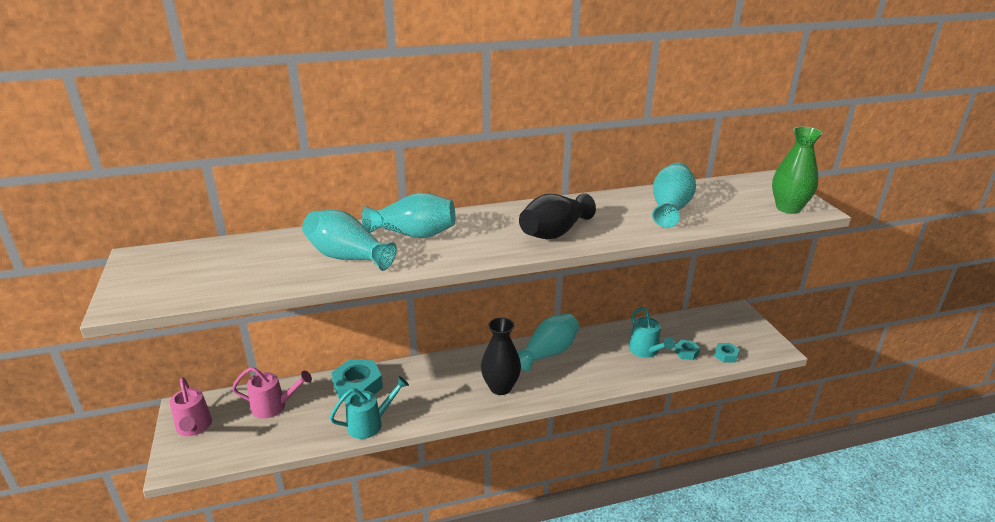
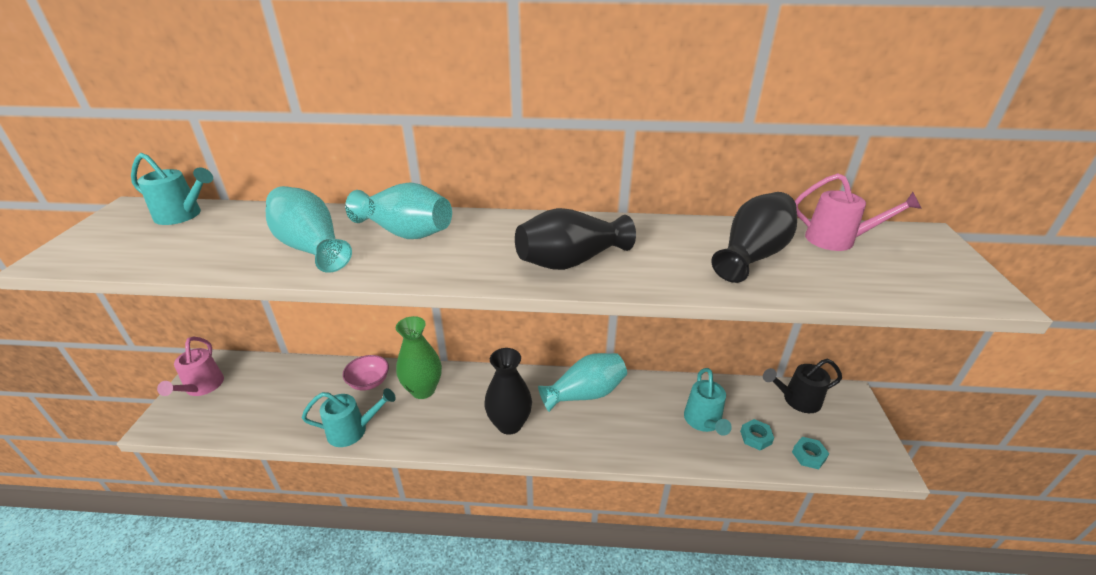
camera: 20 degrees right, 5 degrees up
(201, 253) = (183, 215): none -> turquoise watering can
(274, 406) = (281, 384): pink watering can -> pink watering can (838, 240)
(357, 386) = (369, 382): turquoise nut -> pink bowl
(670, 208) = (752, 255): turquoise vase -> black vase
(703, 322) = (796, 400): none -> black watering can
(788, 208) = (942, 286): green vase -> green vase (423, 390)

